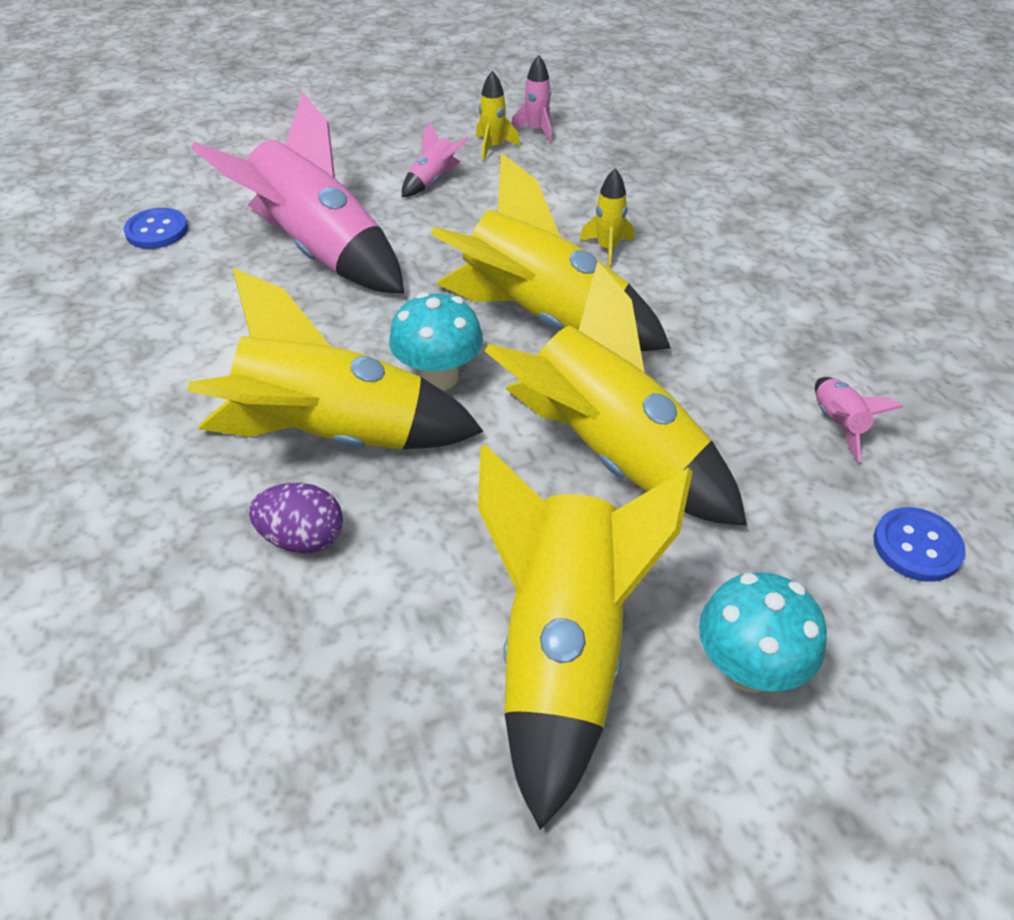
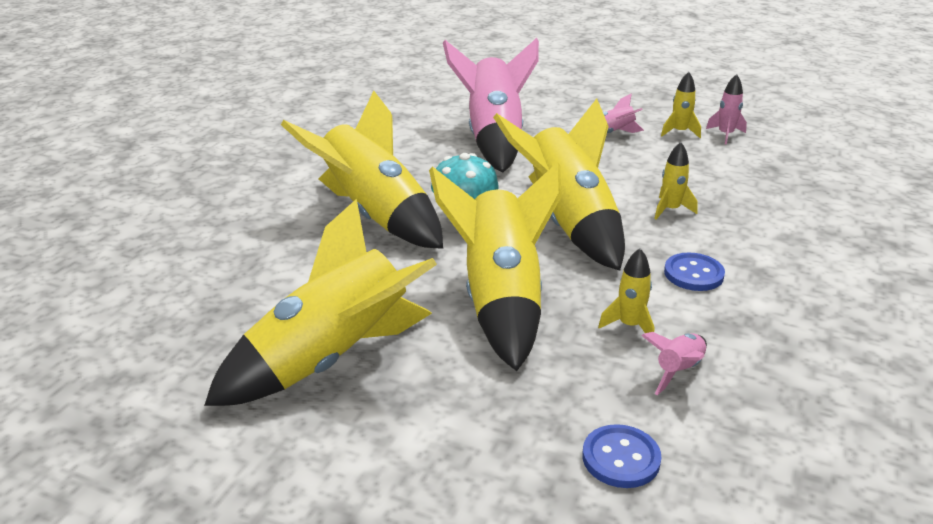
camera: 45 degrees right, 15 degrees down
(157, 231) = (428, 98): blue button -> blue button (693, 274)
(303, 538) = (296, 245): purple egg -> none
(746, 404) = (629, 326): none -> yellow rocket
(748, 669) = (410, 432): turquoise mushroom -> none

